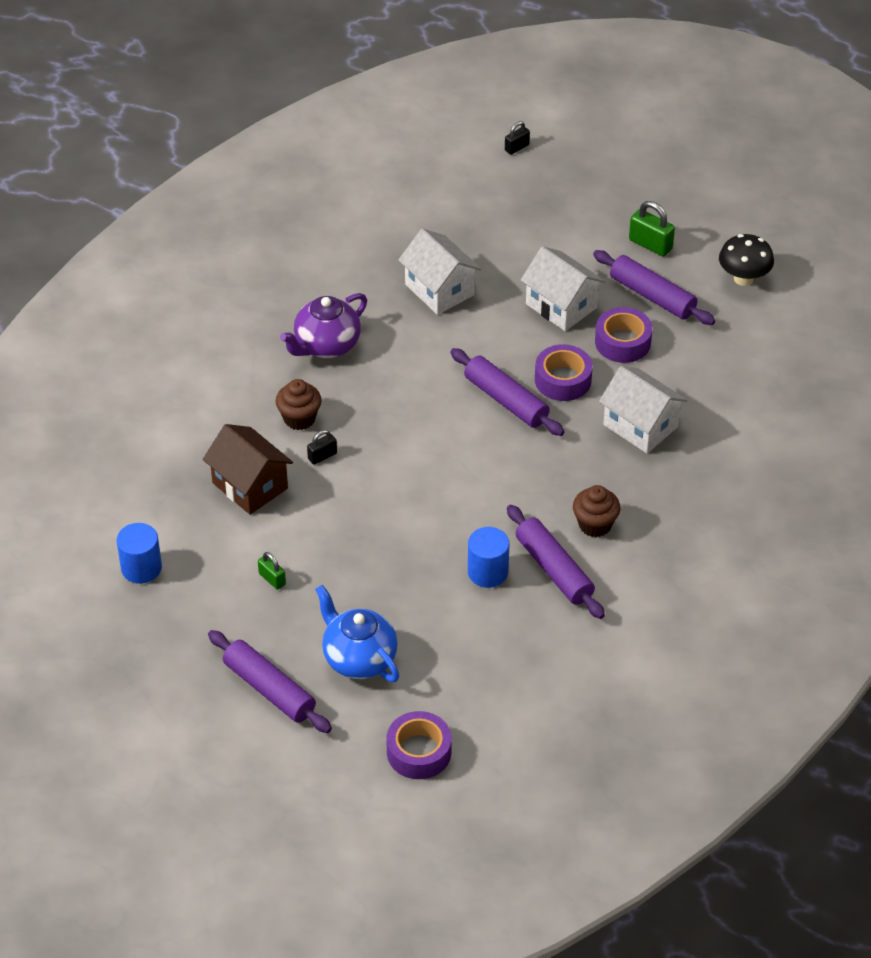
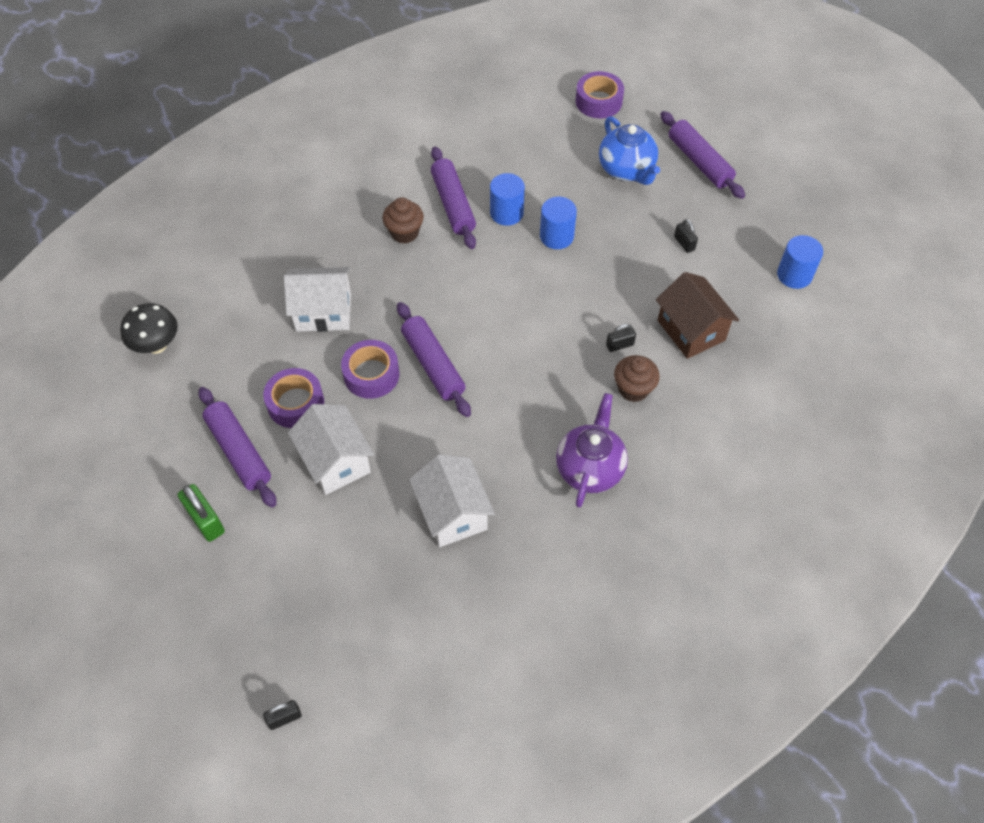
camera: 165 degrees left, 10 degrees up
(272, 579) = (684, 243): green padlock -> black padlock
(326, 345) = (590, 468): purple teapot -> purple teapot turned 45 degrees counterclockwise
(421, 556) = (556, 236): none -> blue cylinder
(640, 426) = (323, 312): white house -> white house turned 60 degrees counterclockwise
(743, 278) = (137, 452): black mushroom -> black mushroom (157, 345)

